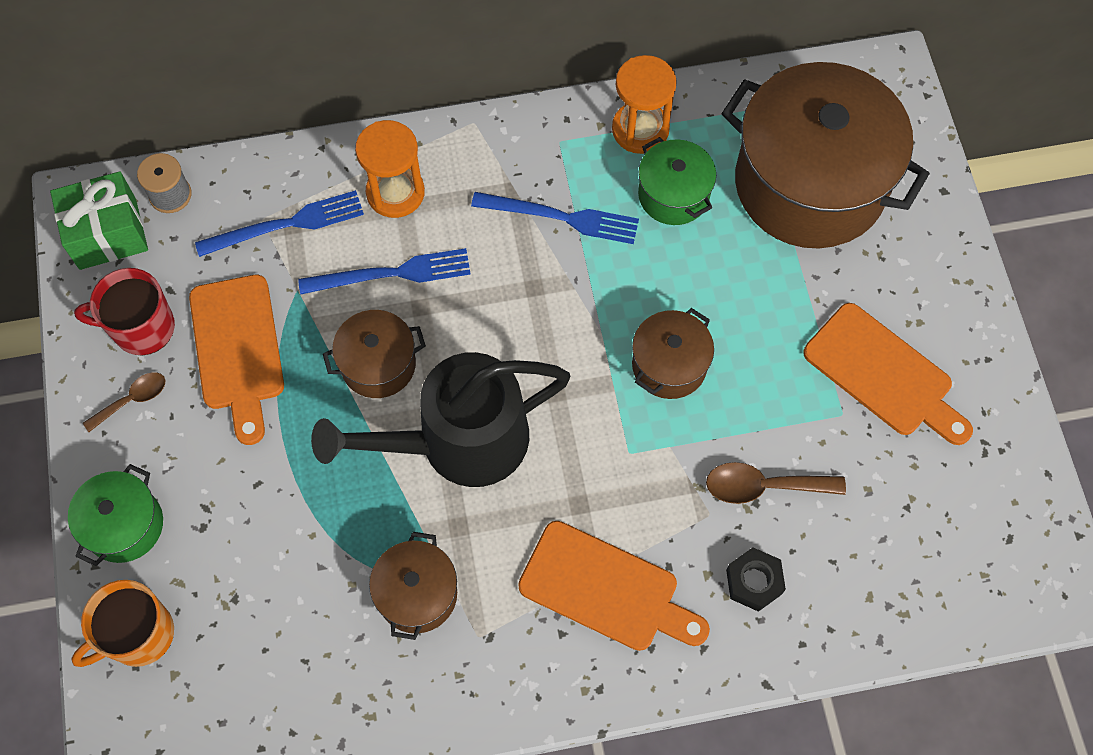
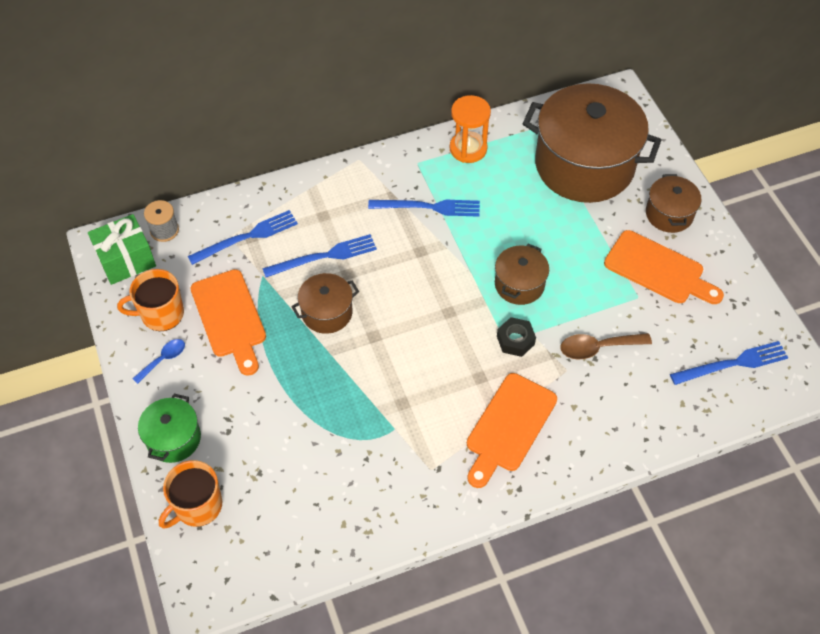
camera: 10 degrees left, 10 degrees down
(132, 400) = (163, 359): brown spoon -> blue spoon
(142, 328) = (161, 314): red mug -> orange mug
(395, 192) = (316, 208): orange hourglass -> none
(417, 594) = (384, 449): brown pot -> brown pot (669, 214)
(458, 442) = (390, 352): black watering can -> none
(605, 589) = (509, 426): orange cutting board -> orange cutting board turned 105 degrees clockwise
(673, 195) = (498, 184): green pot -> none
(754, 582) = (605, 406): black nut -> black nut (515, 340)
(960, 546) = (733, 364): none -> blue fork

